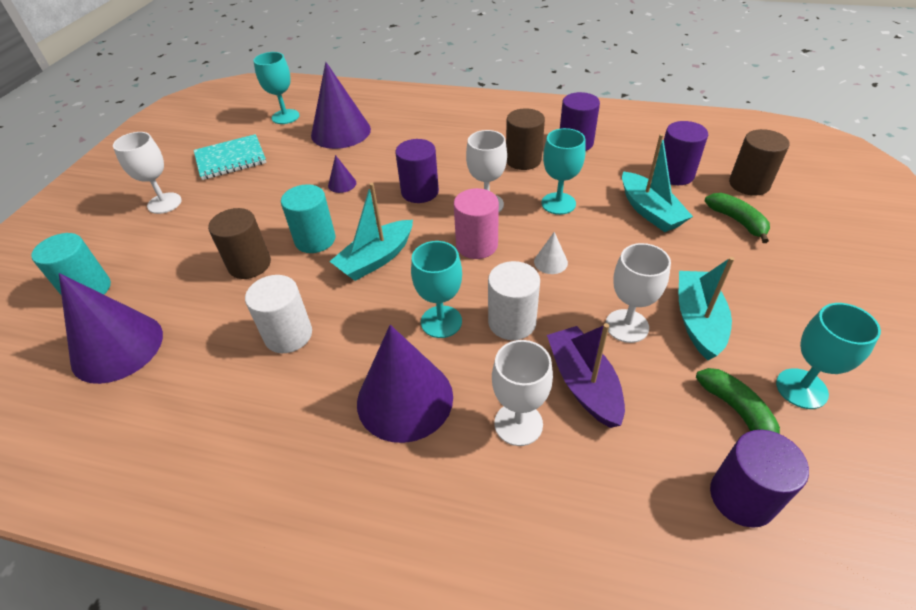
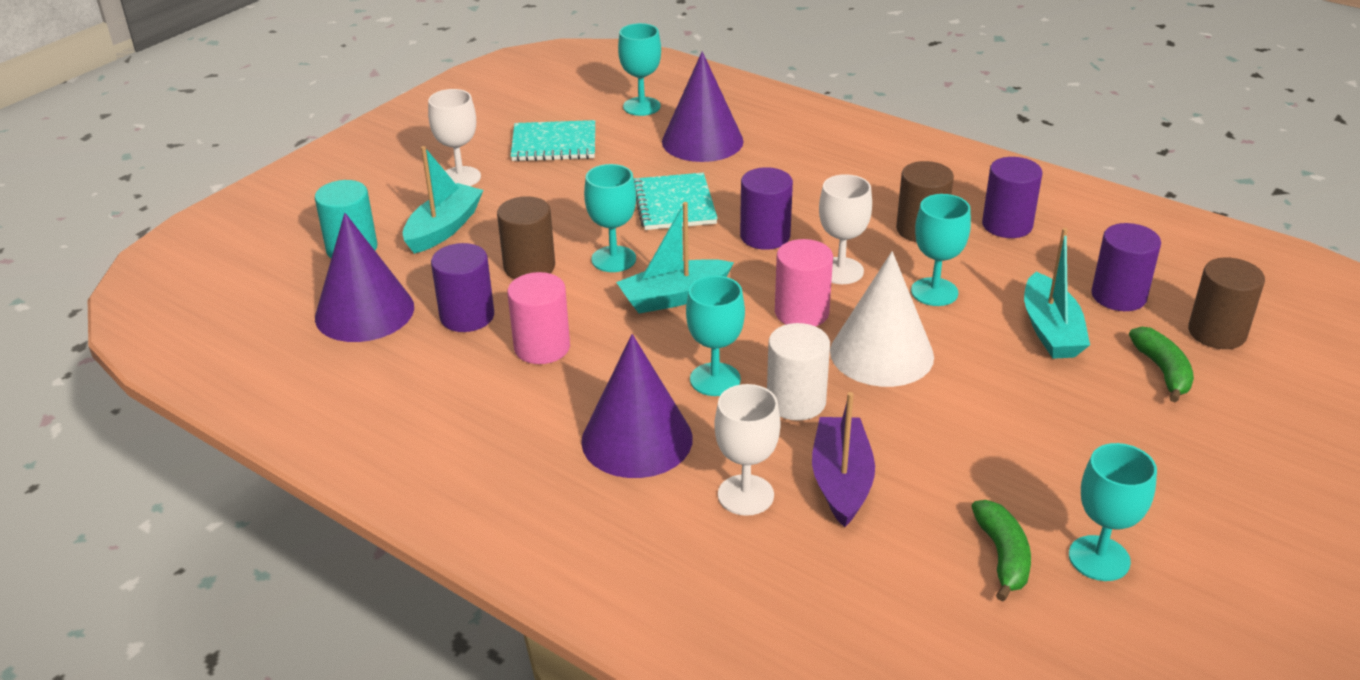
camera: 20 degrees right, 10 degrees down
(288, 335) = (542, 347): white cylinder -> pink cylinder
(315, 240) = (613, 259): turquoise cylinder -> turquoise goblet
(342, 184) = (674, 204): purple cone -> turquoise notebook
(550, 262) = (881, 353): white cone -> white cone, size x2.36
(627, 326) = (931, 442): white goblet -> none
(698, 321) = (1023, 461): turquoise boat -> turquoise boat (444, 228)
(742, 497) = (948, 626): purple cylinder -> purple cylinder (467, 316)

